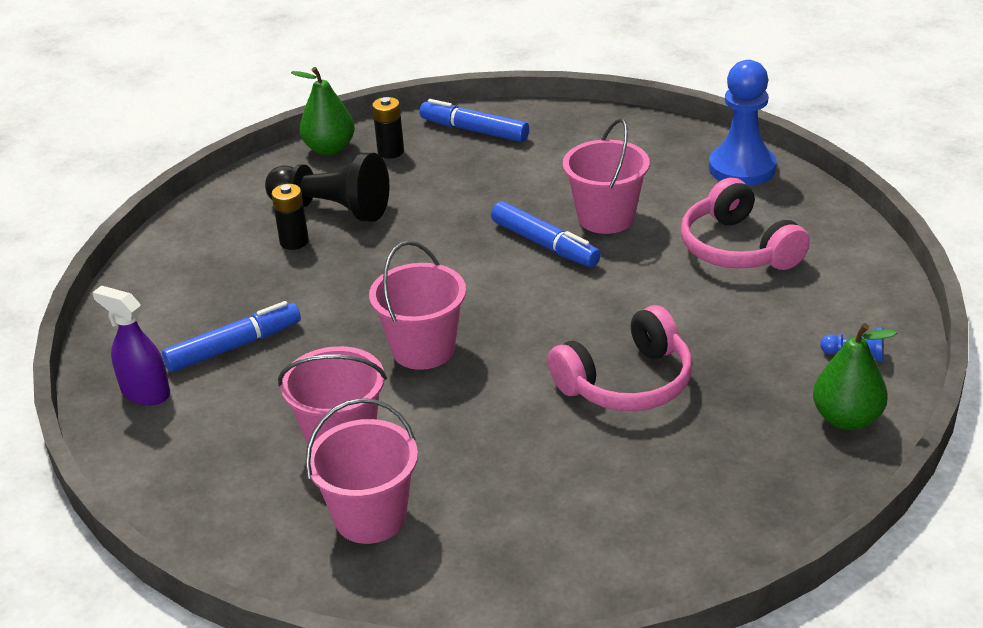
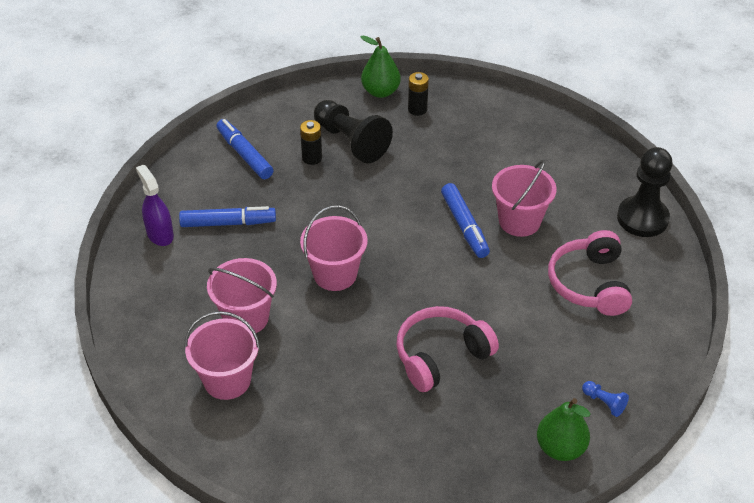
camera: 25 degrees right, 10 degrees up
(474, 130) = (483, 113): blue marker -> blue marker (245, 155)
(627, 382) = (441, 356): pink headphones -> pink headphones turned 150 degrees clockwise
(742, 168) = (642, 218): blue pawn -> black pawn

